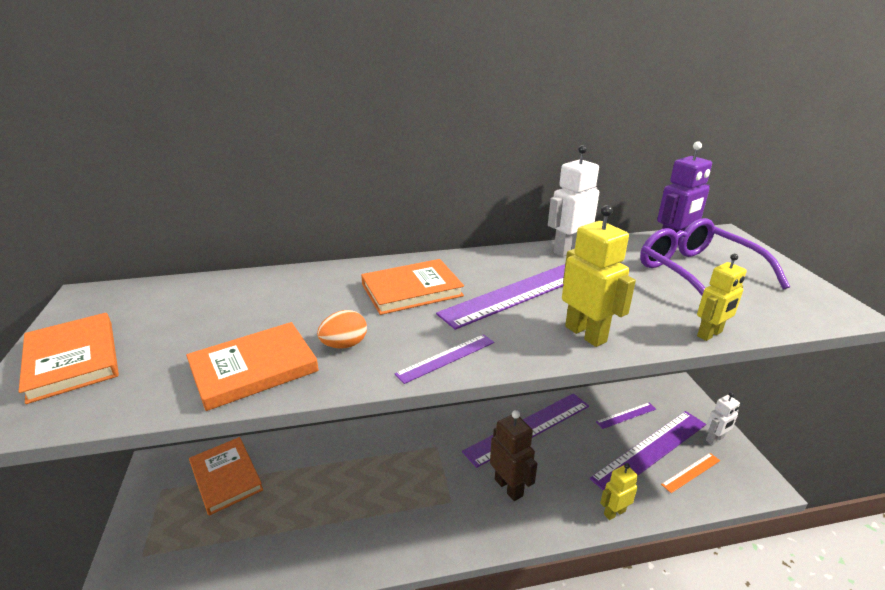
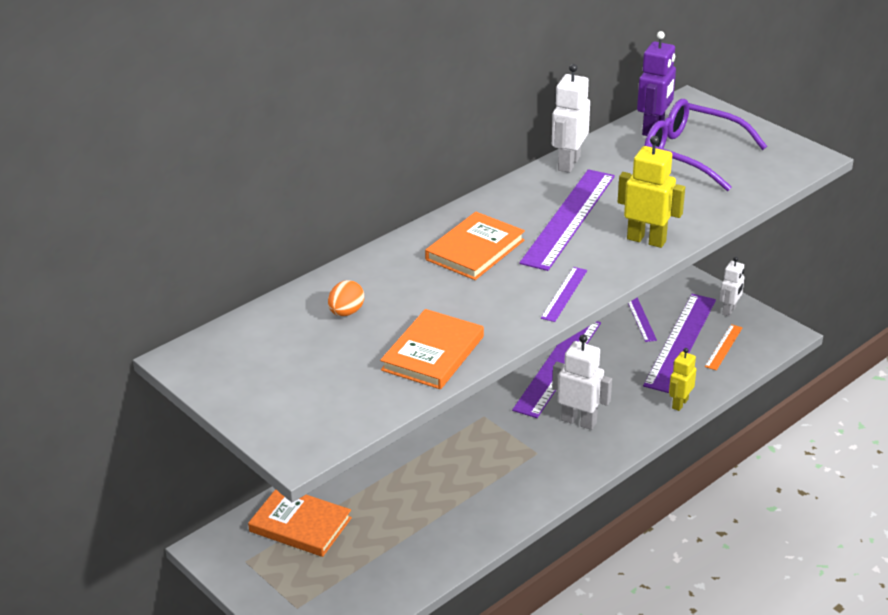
camera: 30 degrees left, 5 degrees up
(73, 360) = (276, 402): orange book -> none
(344, 345) = (477, 312): orange egg -> orange egg (346, 312)
(509, 487) = (579, 421): brown robot -> white robot
(626, 415) = (640, 318): purple ruler -> purple ruler turned 45 degrees counterclockwise
(710, 334) = (731, 209): yellow robot -> none

